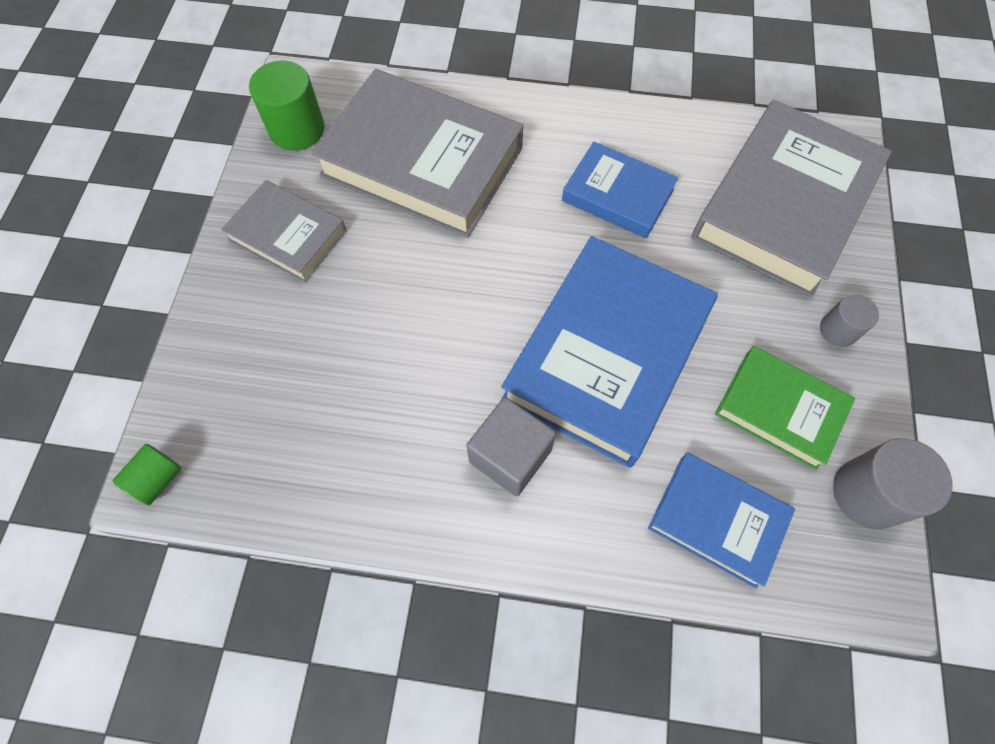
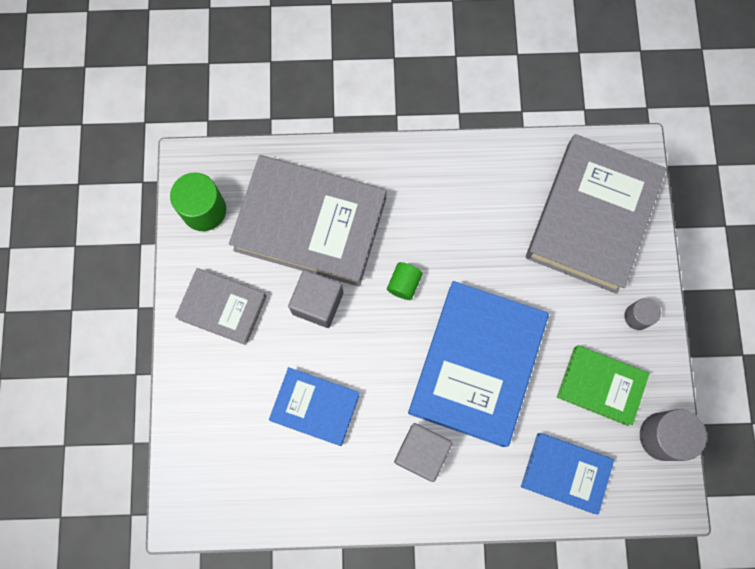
camera: 10 degrees left, 10 degrees up
(158, 479) = (184, 512): green cylinder -> green cylinder (404, 284)
(410, 249) = (318, 303): none -> grey cube
(617, 195) = (466, 229): blue book -> blue book (315, 407)

